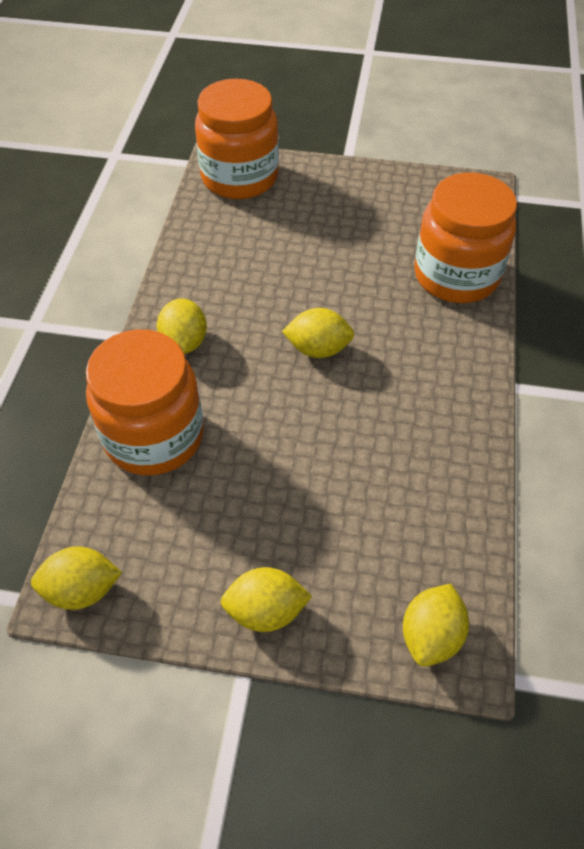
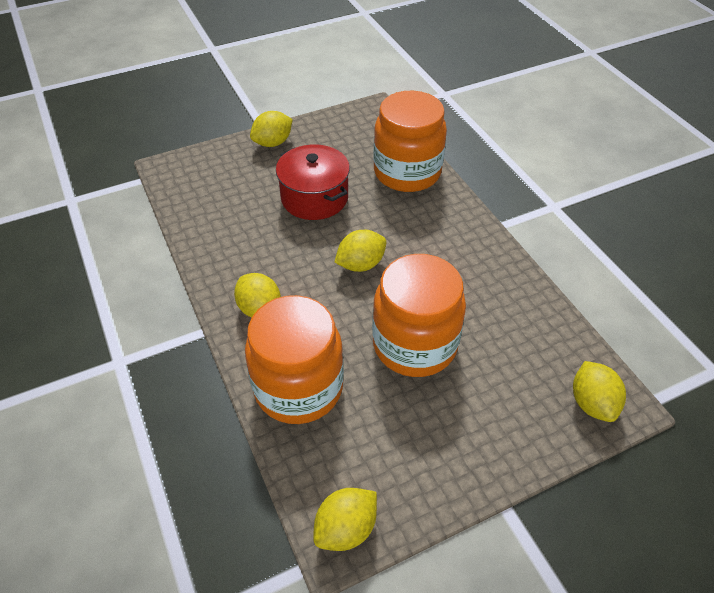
camera: 35 degrees left, 5 degrees down
(239, 177) = (195, 173): orange jar -> orange jar (414, 345)
(266, 611) = (484, 456): yellow lemon -> yellow lemon (273, 143)
(333, 256) = (314, 198): none -> red pot

